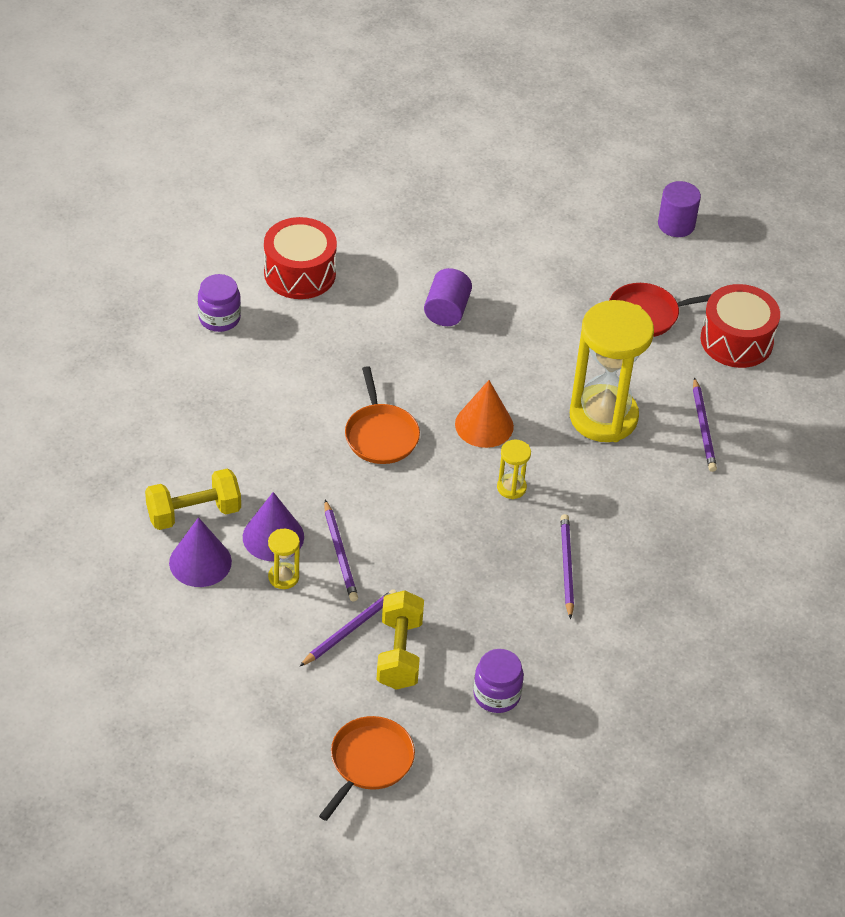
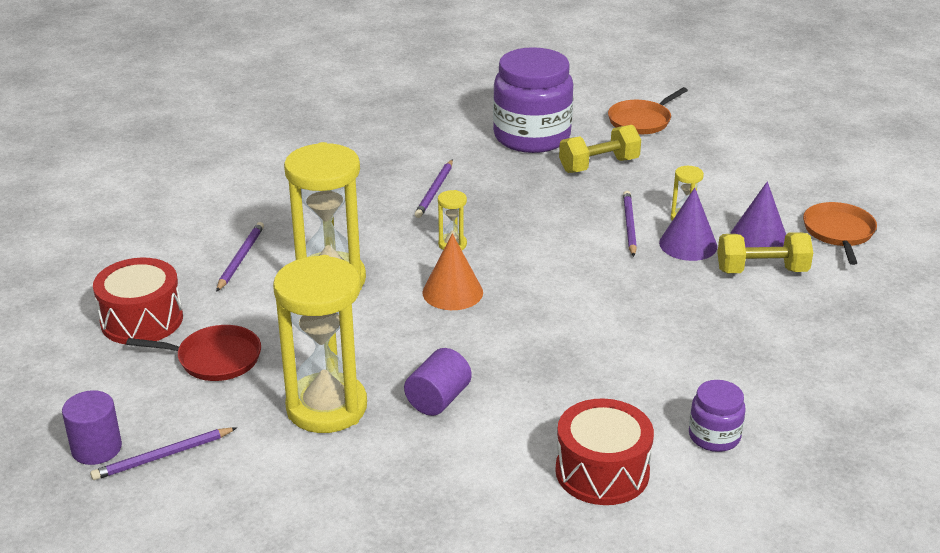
camera: 160 degrees left, 15 degrees down
(350, 629) = (635, 182): purple pencil -> purple pencil (163, 456)
(380, 435) = (561, 300): orange pan -> orange pan (839, 232)
(399, 653) = (599, 165): yellow dumbbell -> yellow dumbbell turned 45 degrees clockwise
(496, 695) = (532, 136): purple jar -> purple jar, size x2.07
(530, 288) = (326, 407): none -> yellow hourglass

